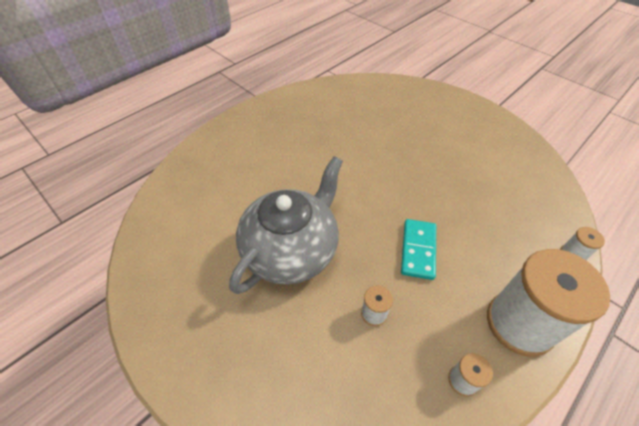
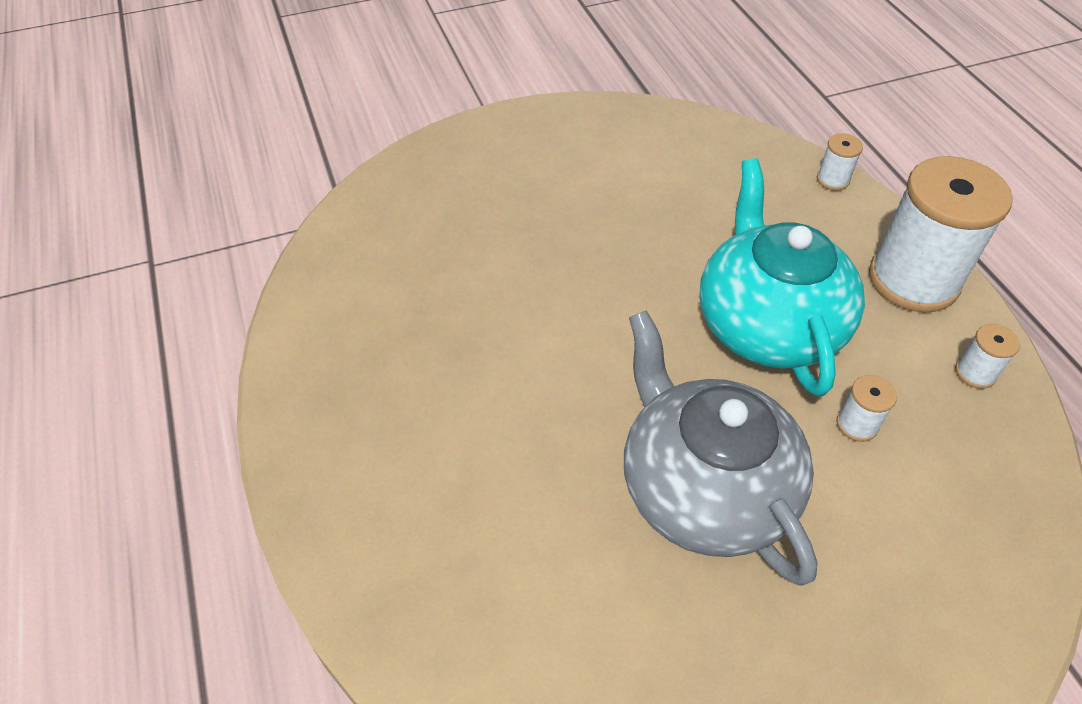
camera: 65 degrees left, 0 degrees up
(418, 250) = (767, 325): turquoise domino -> turquoise teapot

